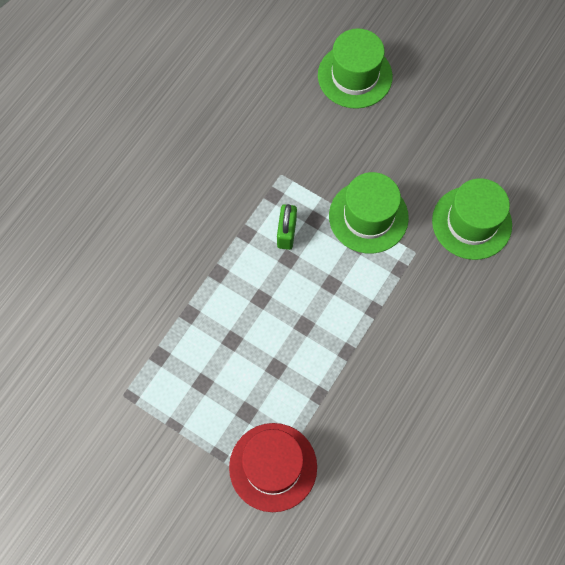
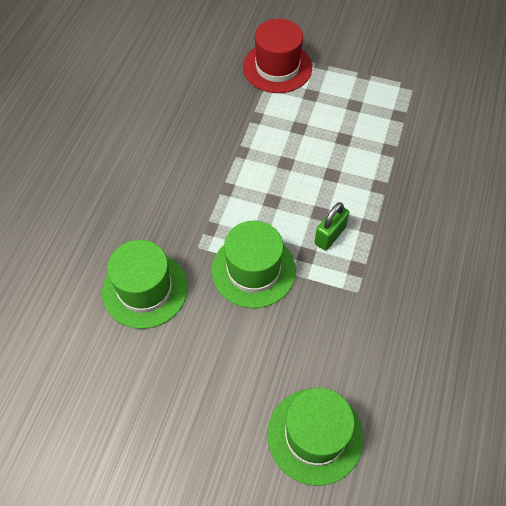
camera: 165 degrees right, 10 degrees down
(286, 233) = (330, 235): green padlock -> green padlock turned 45 degrees clockwise

